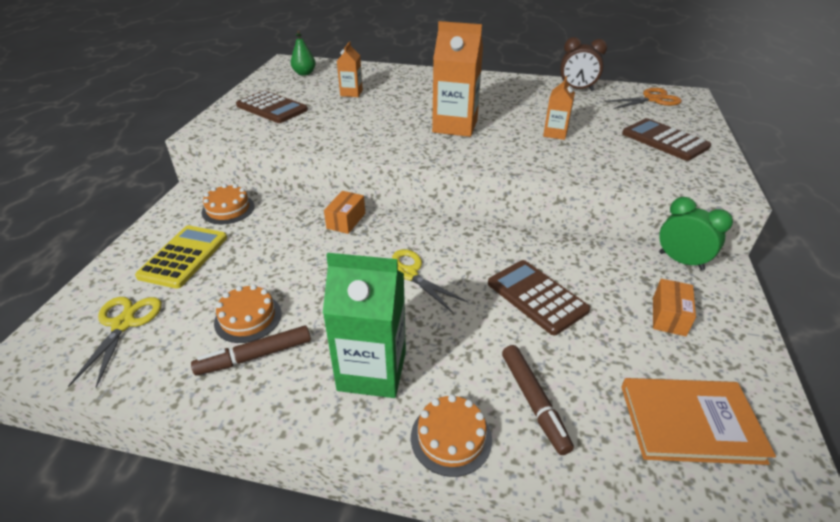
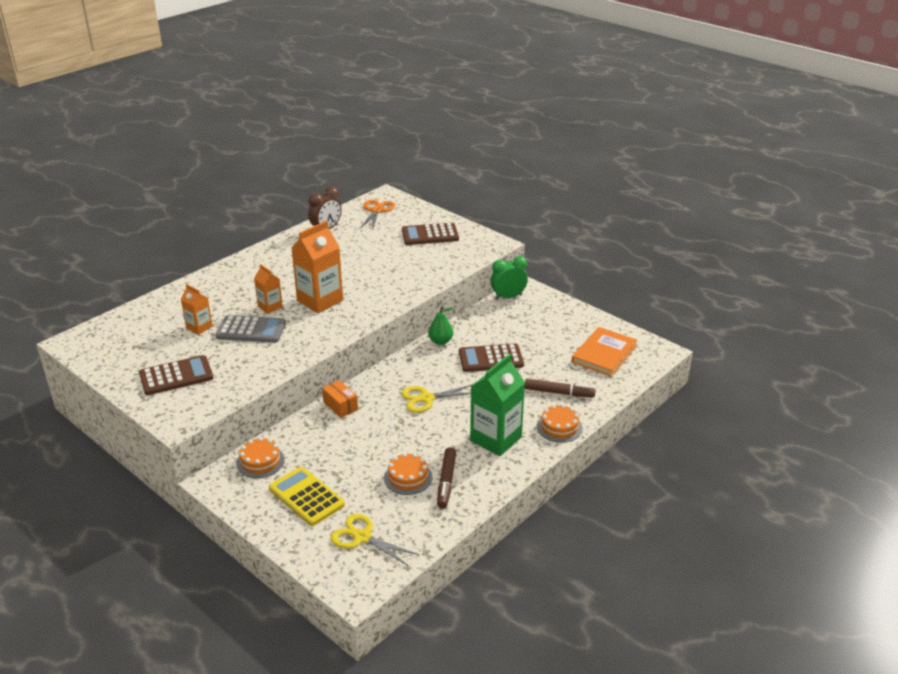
camera: 60 degrees left, 5 degrees down
(304, 73) = (118, 340): green pear -> green pear (440, 341)
(370, 113) = (251, 330): none -> grey calculator
(555, 133) = (377, 267): orange carton -> orange carton (270, 307)
(669, 316) = (542, 324): orange box -> none

